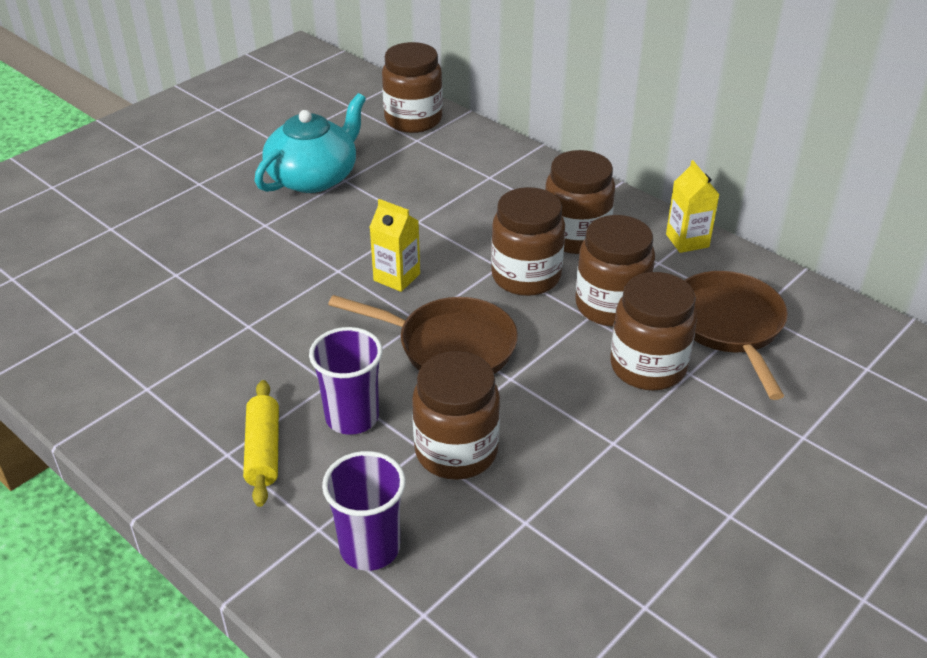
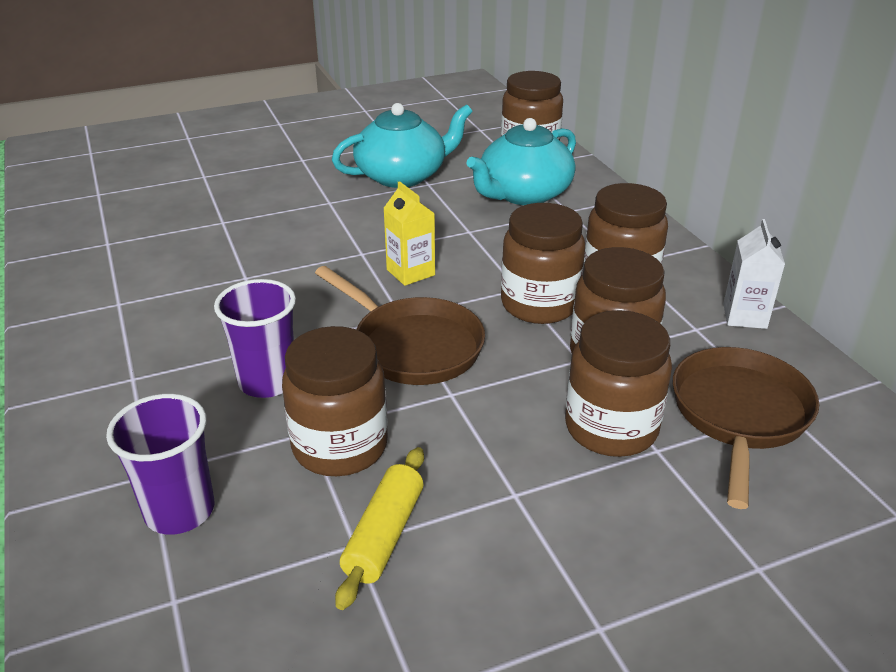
camera: 25 degrees right, 5 degrees down
(263, 451) = (164, 386): yellow rolling pin -> yellow rolling pin (384, 535)
(439, 169) = (523, 194): none -> turquoise teapot
(687, 241) = (744, 316): yellow carton -> white carton

